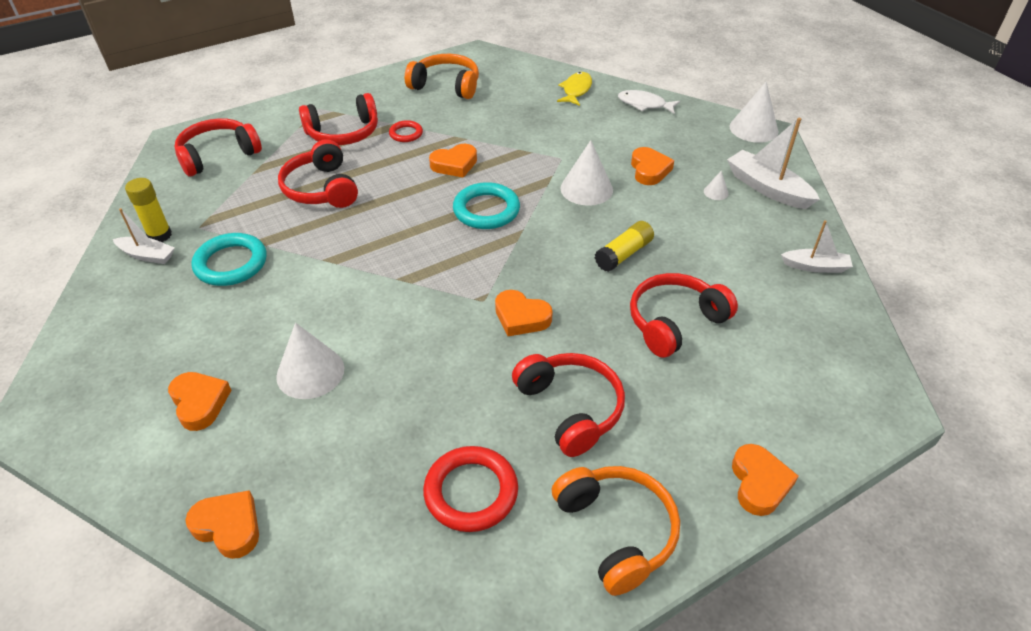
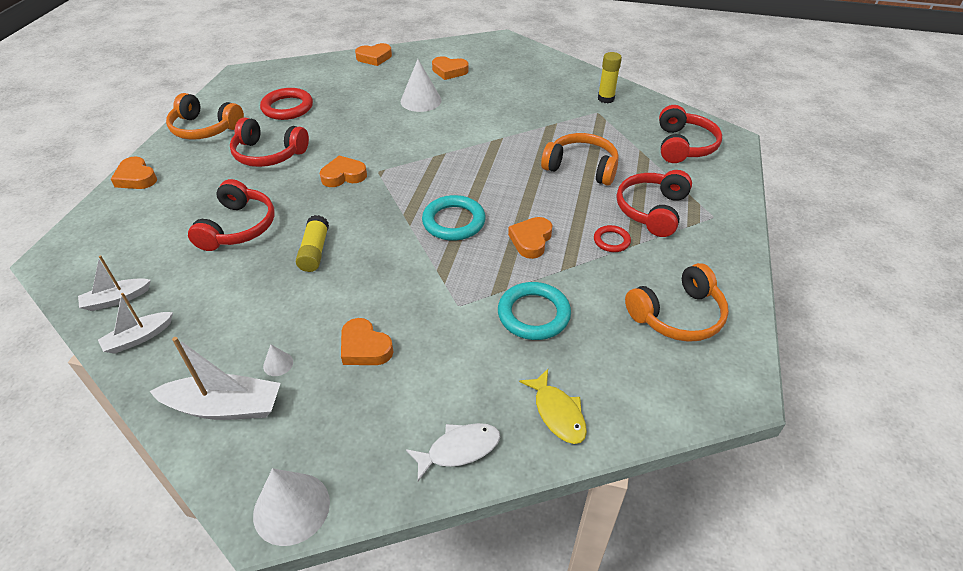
camera: 135 degrees right, 0 degrees up
(147, 255) = (589, 90): white boat -> white boat (116, 299)
(231, 263) = (543, 110): turquoise ring -> turquoise ring (533, 314)
(321, 189) = (581, 167): red headphones -> orange headphones
(586, 189) = (401, 288): white cone -> none

